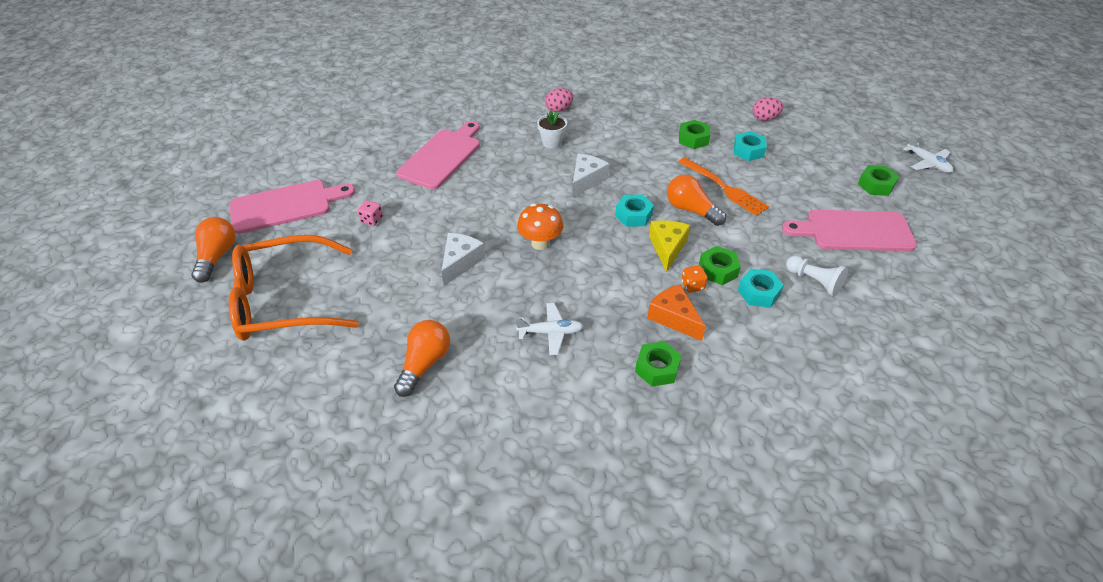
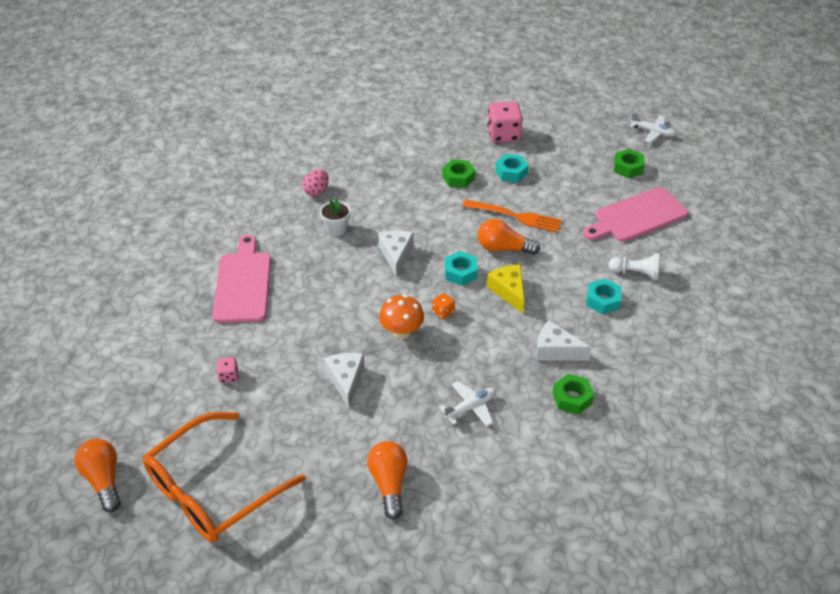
camera: 30 degrees left, 0 degrees up
(286, 206) = (128, 398): pink cutting board -> none
(674, 318) = (555, 350): orange cheese -> white cheese
(692, 286) = (551, 316): orange dice -> orange dice (443, 312)
(718, 270) = (560, 294): green nut -> none
(764, 118) = (503, 135): pink egg -> pink dice

